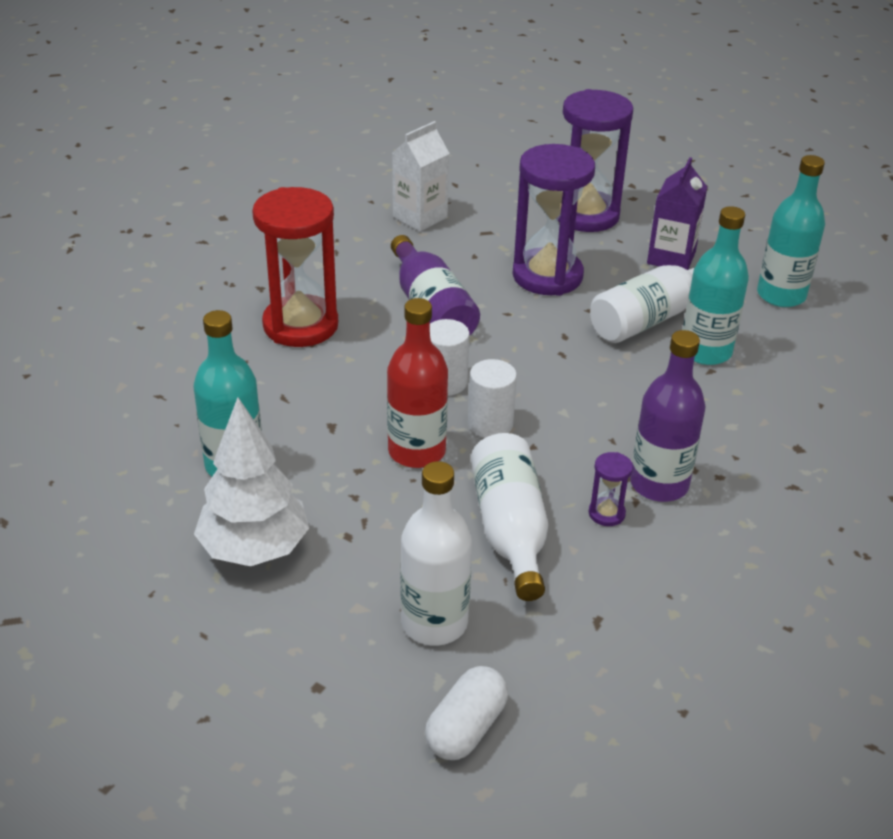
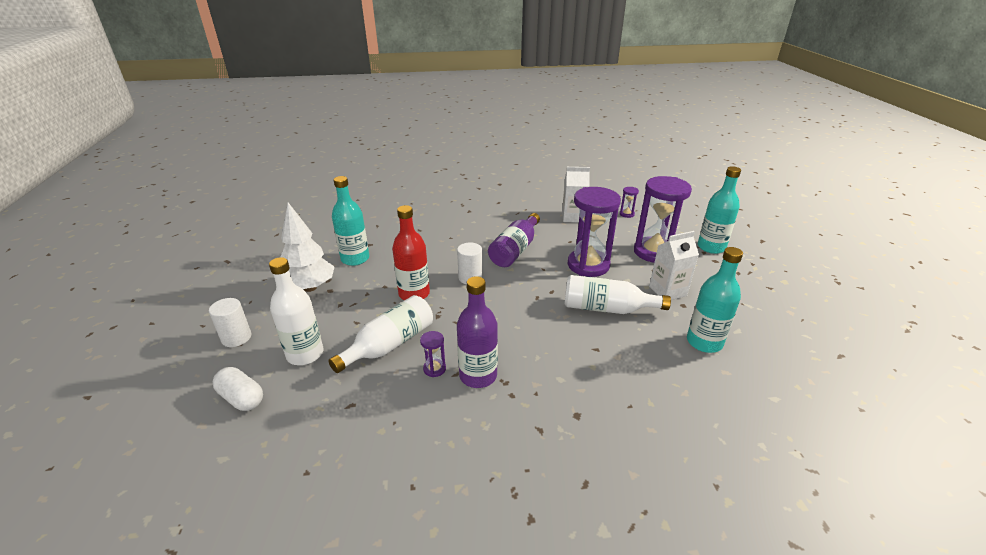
camera: 50 degrees right, 5 degrees down
(300, 325) = (458, 229): red hourglass -> none
(466, 728) = (242, 398): white capsule -> white capsule turned 45 degrees clockwise
(476, 176) = (626, 214): none -> purple hourglass
(490, 424) = (457, 303): white cylinder -> white cylinder (236, 338)
(671, 258) = (667, 291): purple carton -> white carton
(705, 351) = (609, 339): turquoise bottle -> turquoise bottle (711, 247)

